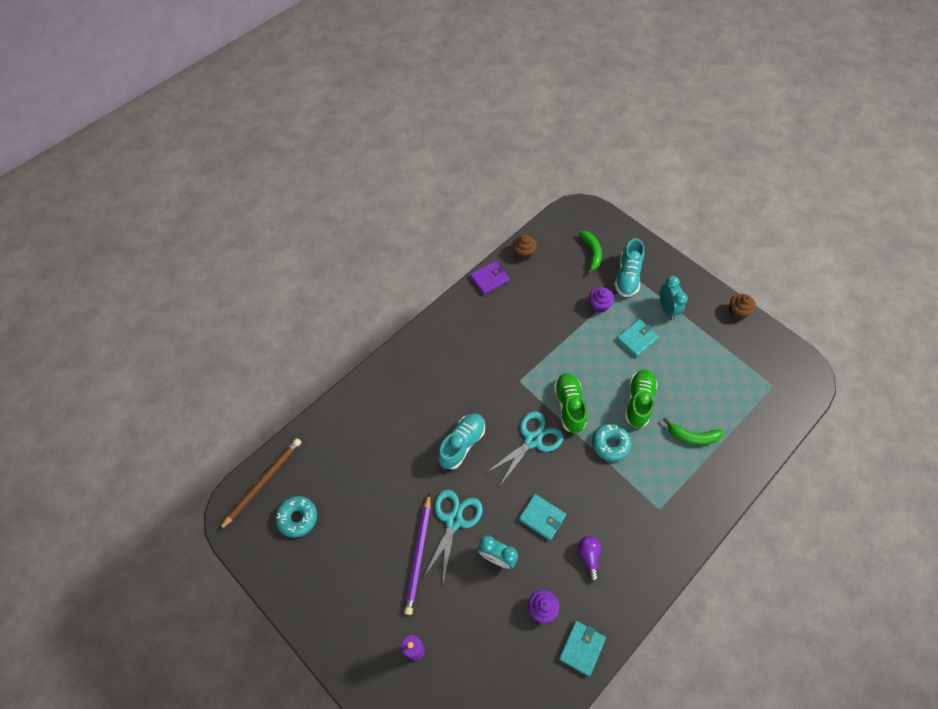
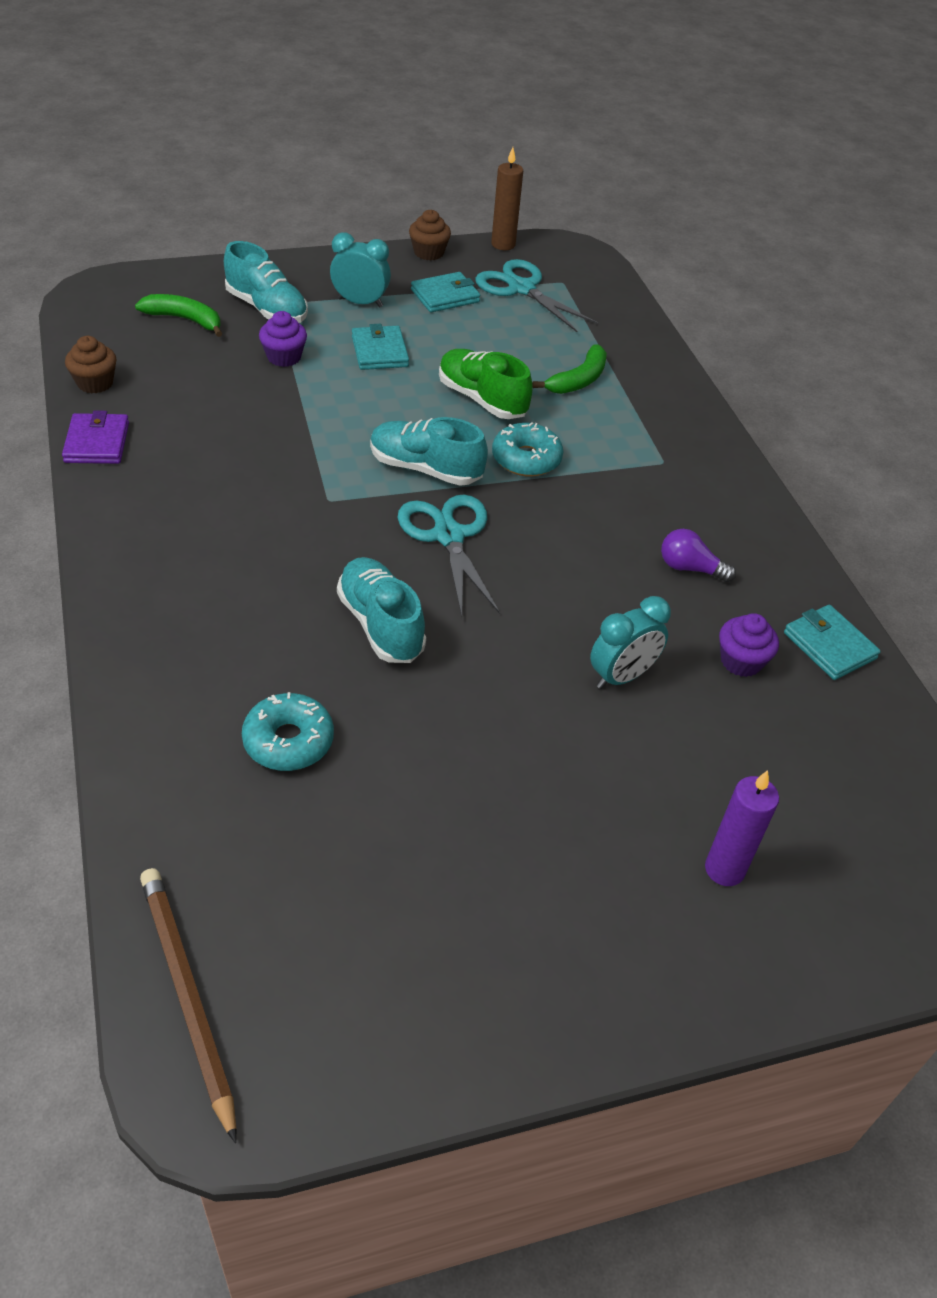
camera: 65 degrees left, 15 degrees down
(297, 518) = (326, 959): turquoise donut -> turquoise donut (288, 741)
(419, 555) = (547, 782): purple pencil -> none
(453, 520) = (516, 702): turquoise scissors -> turquoise scissors (521, 288)
(542, 517) = (590, 589): turquoise wallet -> turquoise wallet (445, 296)
(569, 406) = (425, 469): green shoe -> turquoise shoe
(780, 340) = (503, 244): none -> brown candle

